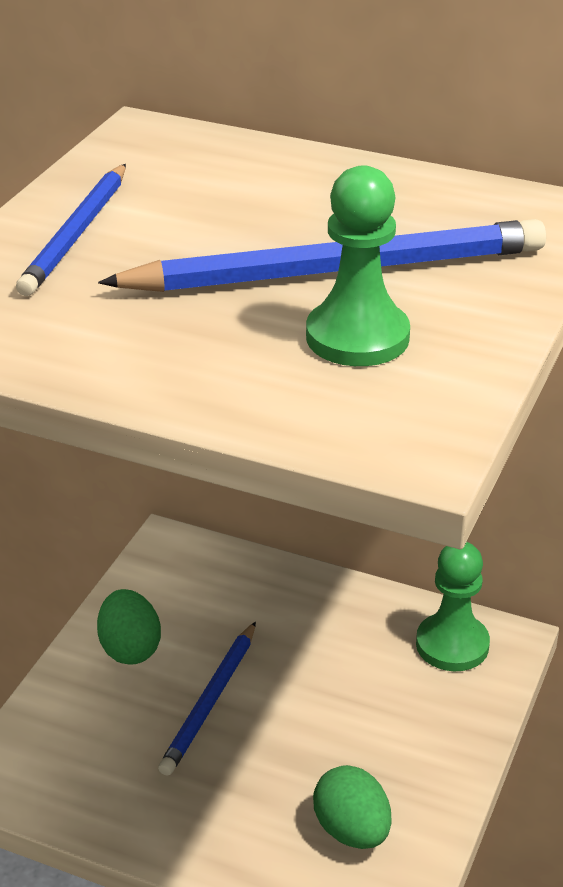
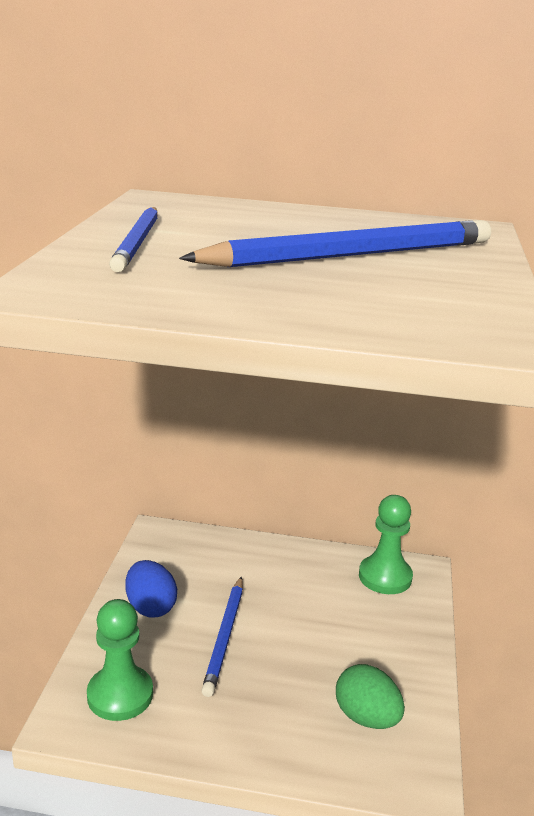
camera: 15 degrees left, 10 degrees down
(130, 649) = (150, 607): green egg -> blue egg
(357, 337) = (398, 285): green pawn -> green pawn (120, 695)

